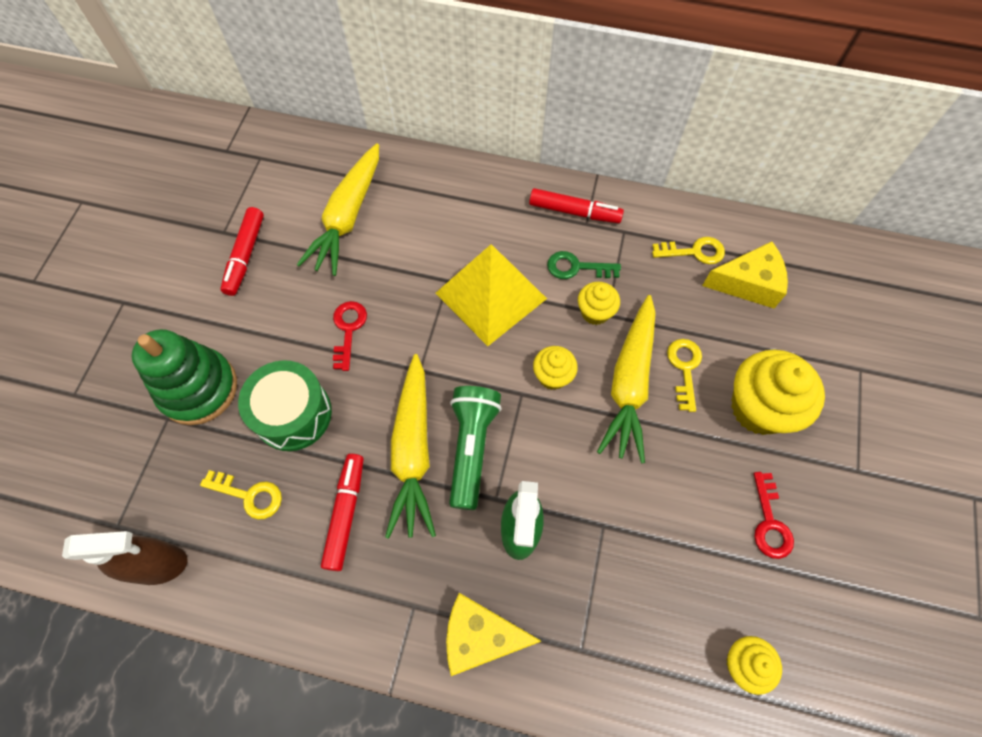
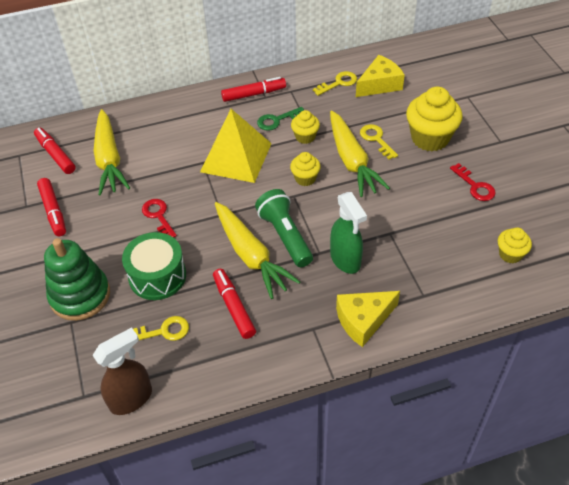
camera: 30 degrees left, 15 degrees down
(297, 178) = (56, 155): none -> red marker

